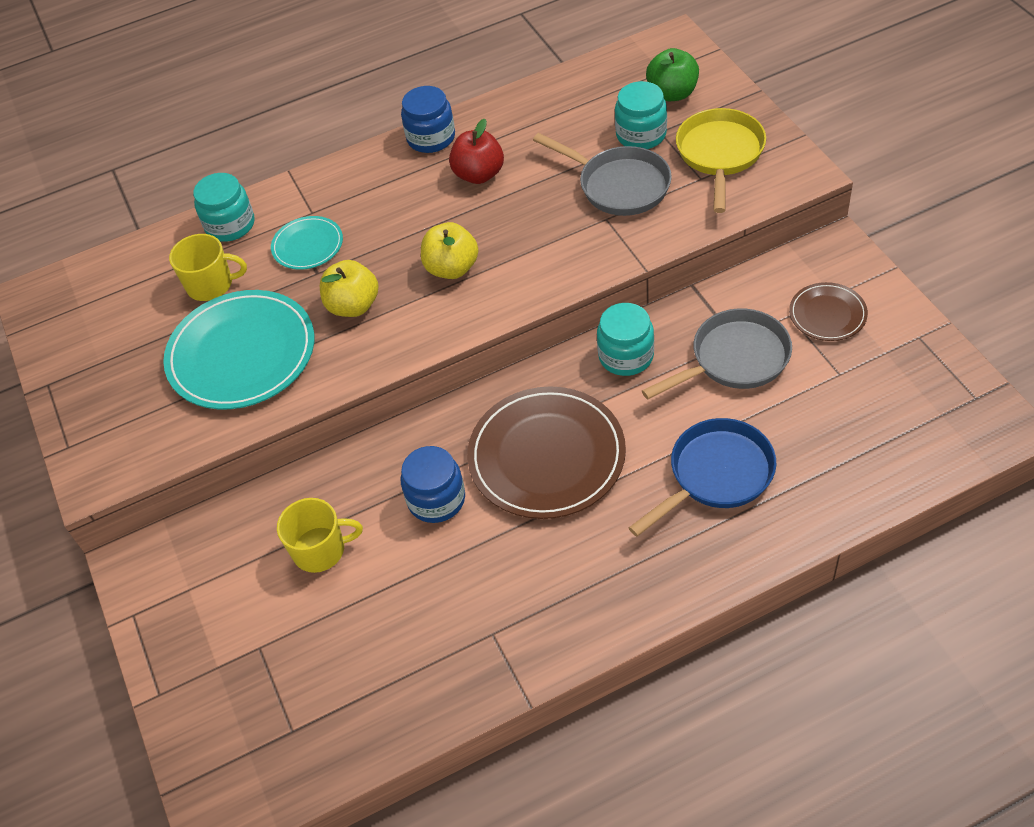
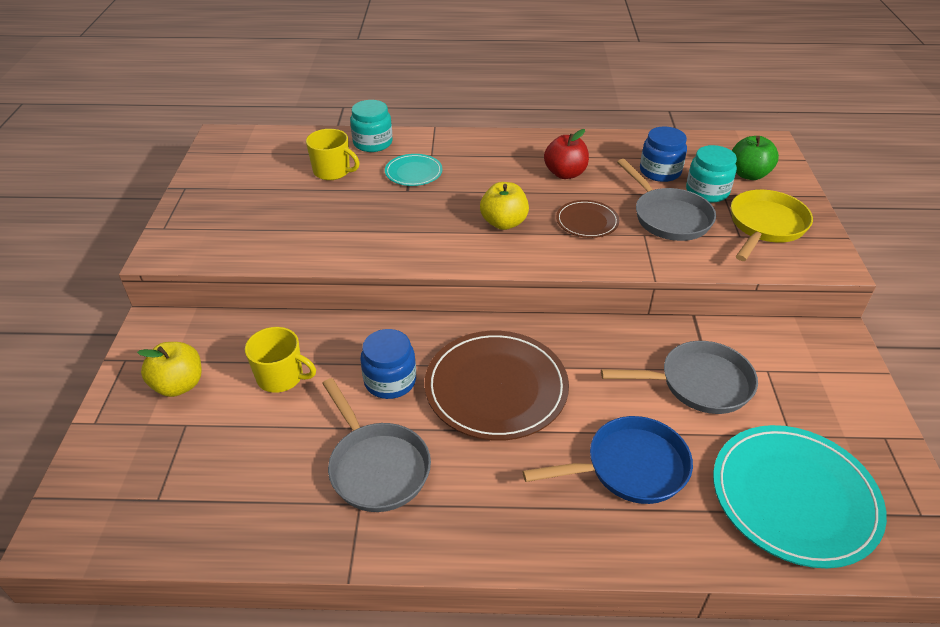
camera: 20 degrees right, 10 degrees down
(241, 354) = (318, 218): turquoise plate -> turquoise plate (794, 497)
(353, 306) = (416, 219): yellow apple -> yellow apple (179, 385)
(431, 138) = (546, 141): blue jar -> blue jar (660, 171)
(484, 591) = (377, 467): none -> grey pan
(626, 356) = (607, 343): turquoise jar -> none
(827, 314) = (803, 383): brown plate -> brown plate (587, 221)

